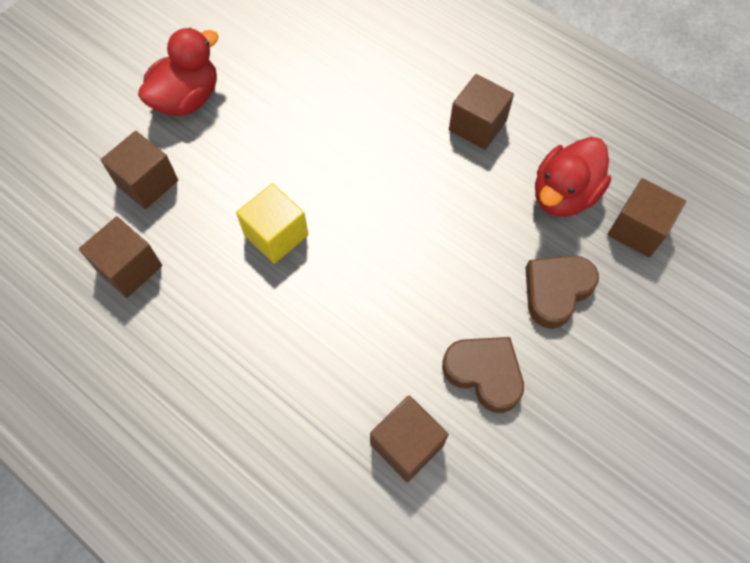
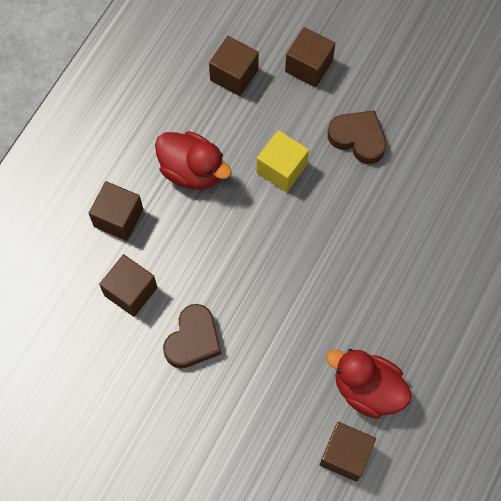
camera: 80 degrees right, 5 degrees up
(187, 99) = (394, 73): red duck -> red duck (192, 170)
(477, 125) = (423, 309): brown cube -> brown cube (118, 218)
(556, 291) = (273, 389): brown heart -> brown heart (358, 138)

